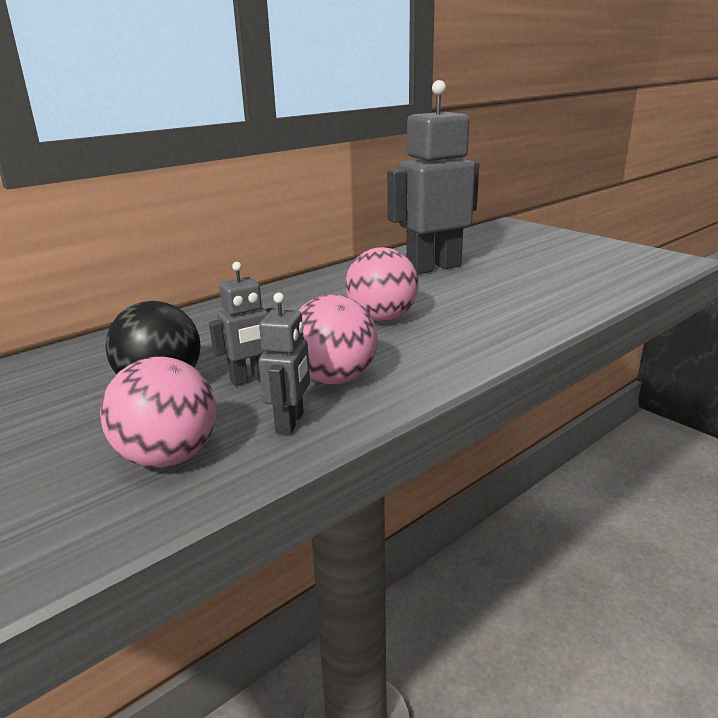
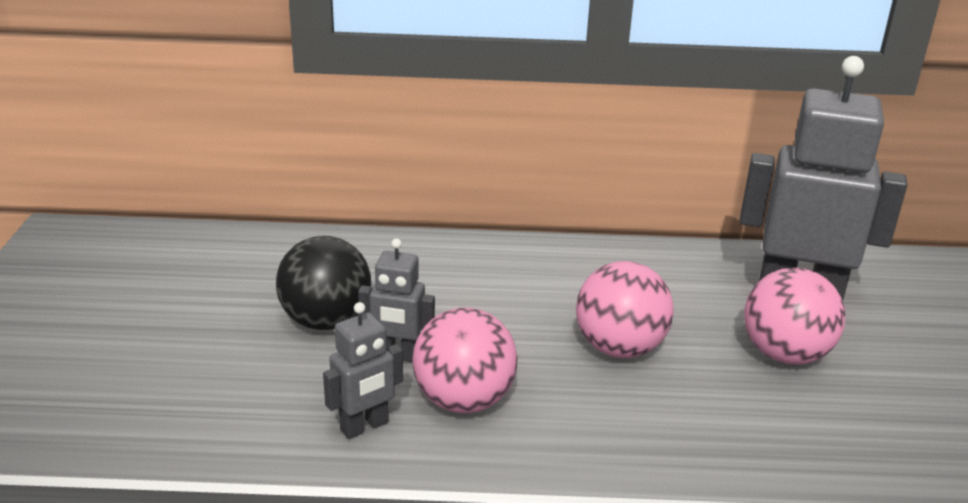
camera: 40 degrees right, 5 degrees up
(168, 457) = (244, 402): pink ball -> pink ball (784, 354)

